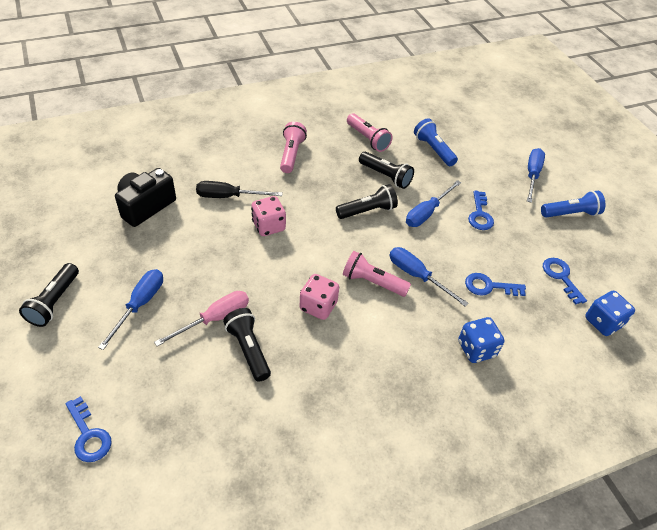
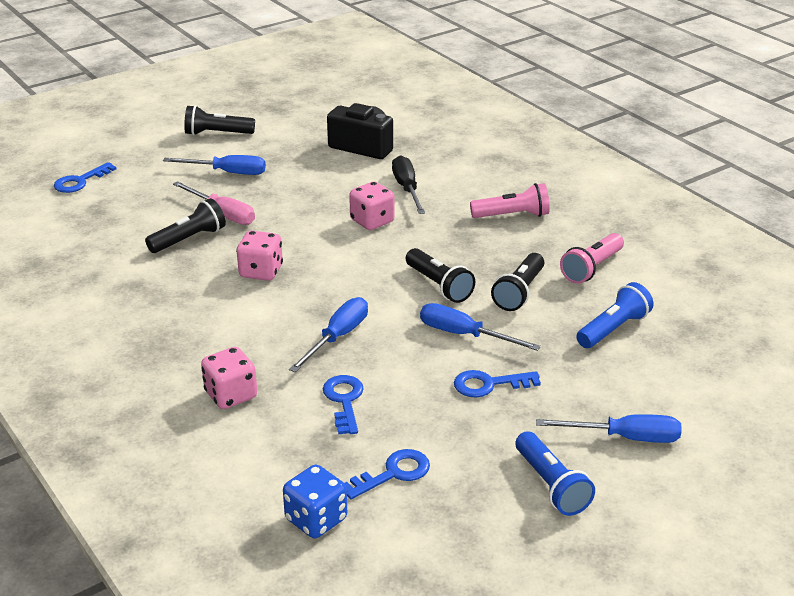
camera: 80 degrees right, 15 degrees down
(372, 282) = (312, 304): pink flashlight -> none
(476, 349) = (231, 395): blue dice -> pink dice

